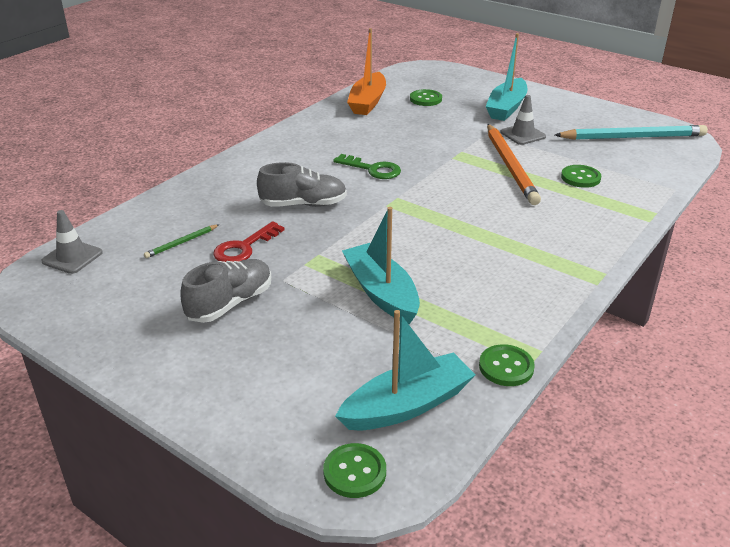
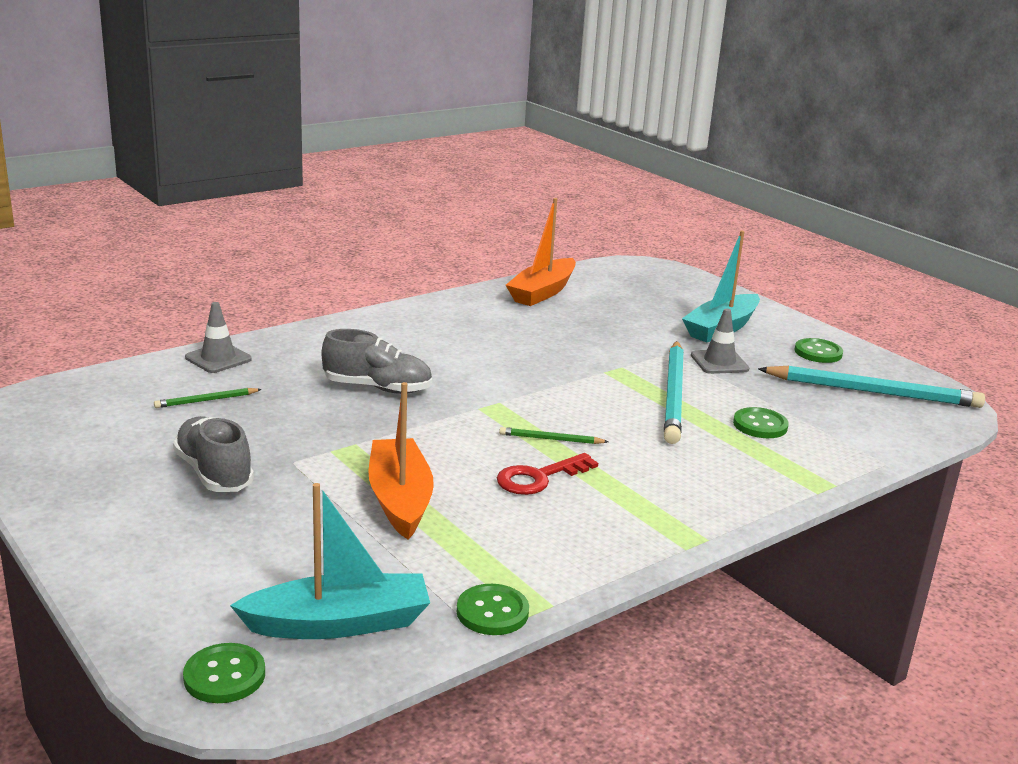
camera: 15 degrees right, 10 degrees down
(72, 257) = (77, 391): grey traffic cone -> grey traffic cone (218, 358)
(230, 303) = (214, 473): grey shoe -> grey shoe turned 90 degrees counterclockwise
(244, 247) = (273, 419): red key -> red key (539, 478)
(372, 169) = (491, 366): green key -> none
(381, 292) = (400, 499): turquoise boat -> orange boat
(425, 99) = (620, 301): green button -> green button (818, 352)
(453, 219) = (551, 439): none -> green pencil
(510, 166) = (674, 395): orange pencil -> turquoise pencil

